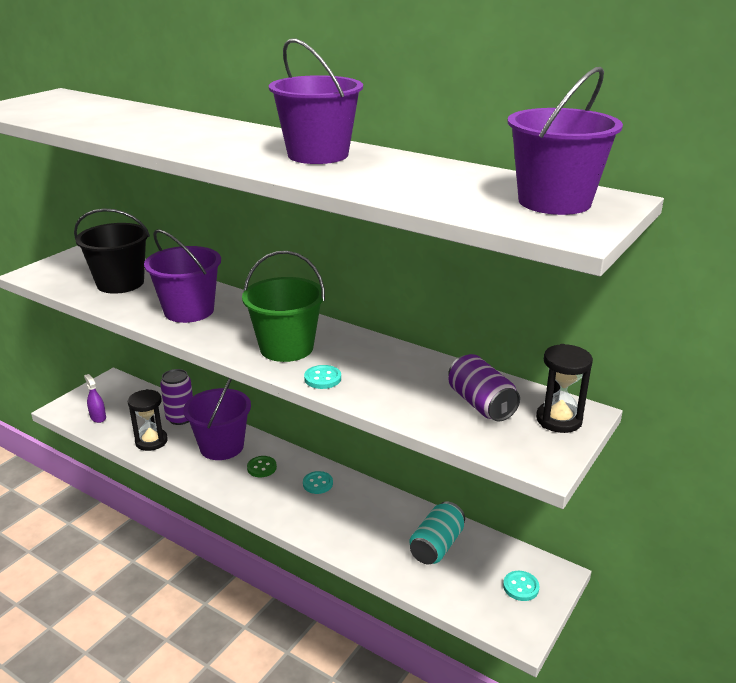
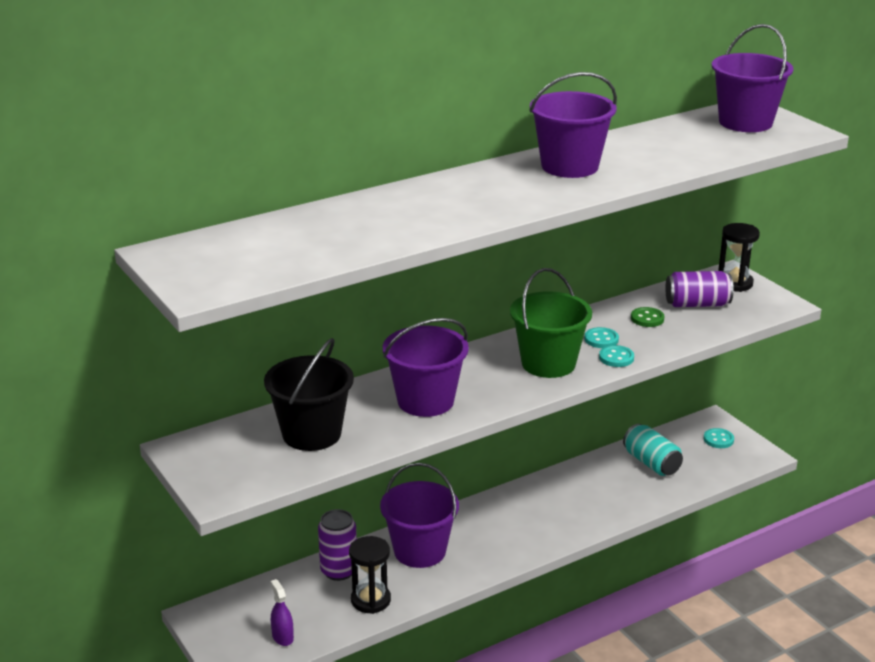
camera: 65 degrees left, 0 degrees up
(98, 417) = (282, 637): purple spray bottle -> purple spray bottle turned 75 degrees clockwise
(262, 468) = (477, 532): green button -> green button (647, 318)
(317, 483) = (527, 503): turquoise button -> turquoise button (601, 339)

